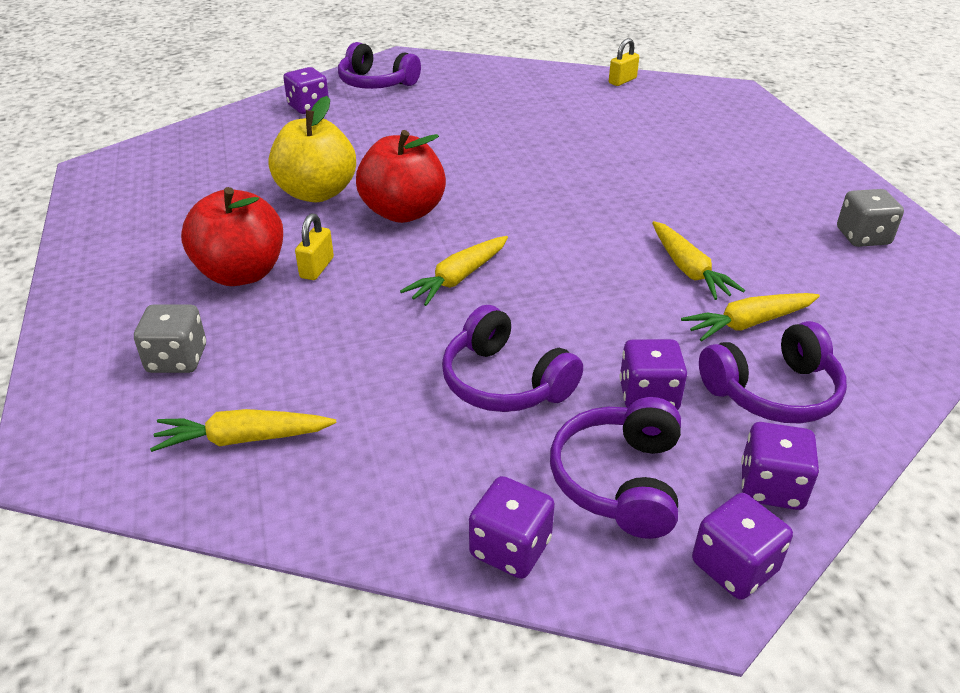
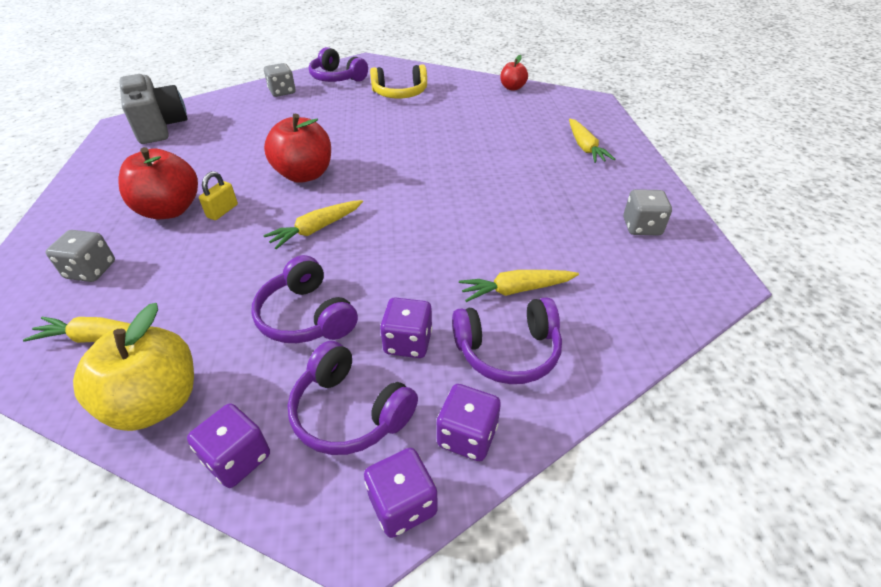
camera: 10 degrees right, 5 degrees up
(157, 167) = (160, 127): none -> grey camera
(308, 107) = (282, 92): purple dice -> grey dice
(317, 193) = (253, 155): yellow apple -> yellow apple (156, 402)
(476, 98) = (400, 93): none -> yellow headphones
(619, 480) = (350, 412): purple headphones -> purple headphones turned 75 degrees counterclockwise
(622, 81) = (512, 88): yellow padlock -> red apple
(688, 269) = (490, 240): yellow carrot -> yellow carrot (585, 147)

